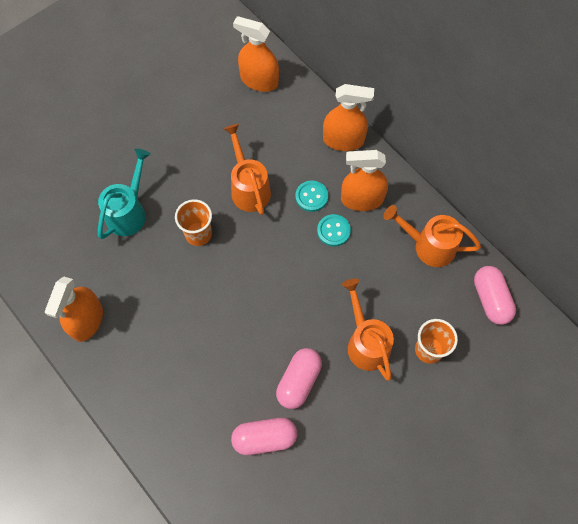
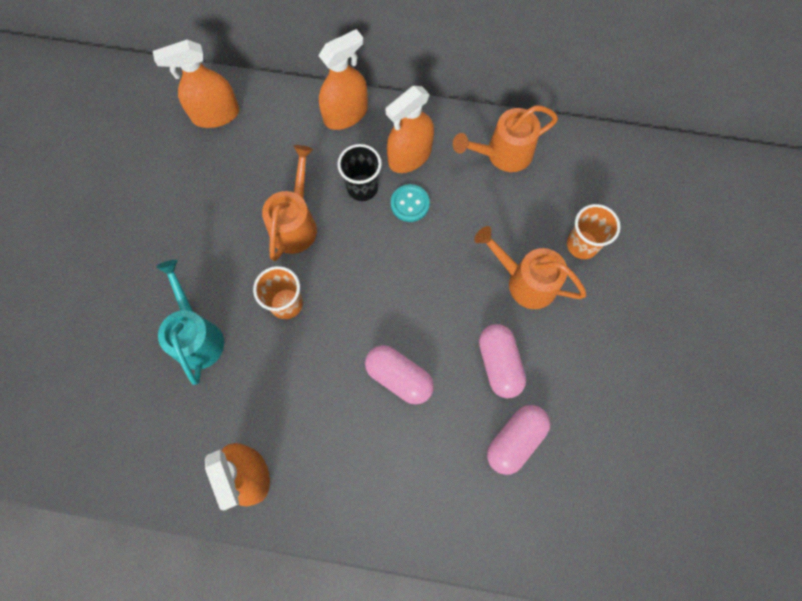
camera: 40 degrees left, 5 degrees up
(248, 187) = (296, 223): orange watering can -> orange watering can turned 75 degrees clockwise
(311, 197) = (362, 188): turquoise button -> black cup
(490, 299) = (593, 161): pink capsule -> pink capsule (399, 377)

